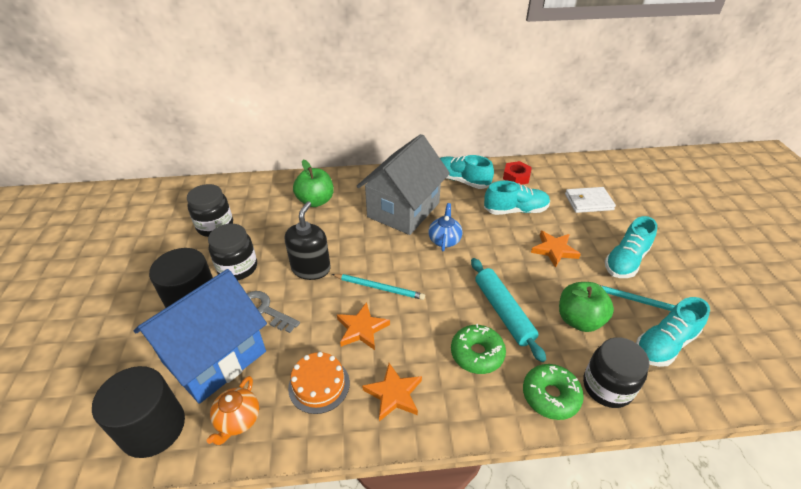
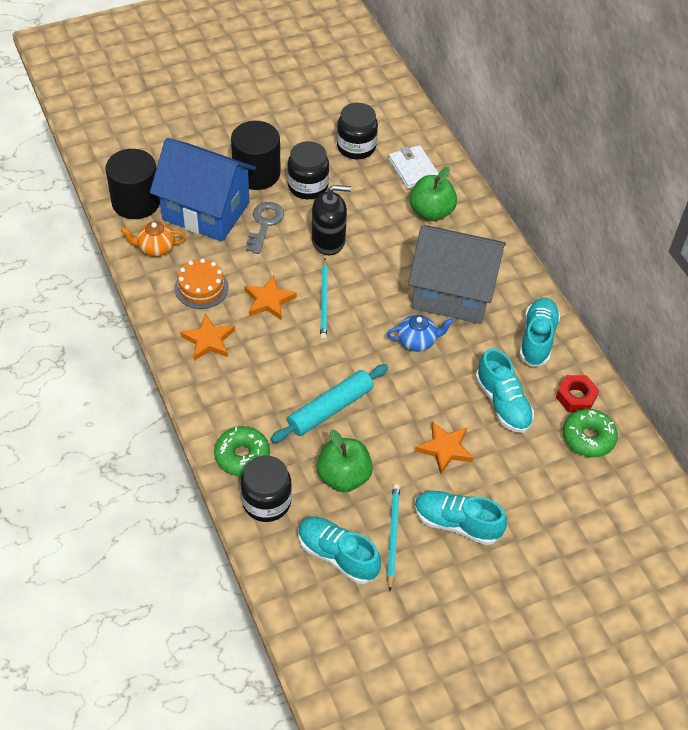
camera: 70 degrees right, 10 degrees up
(477, 354) = (270, 394): green donut -> green donut (588, 438)
(588, 202) = (559, 483): white wallet -> white wallet (413, 169)

